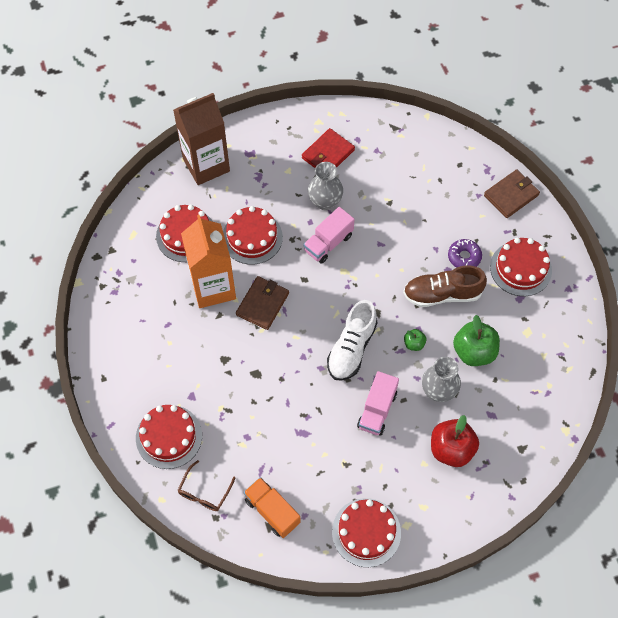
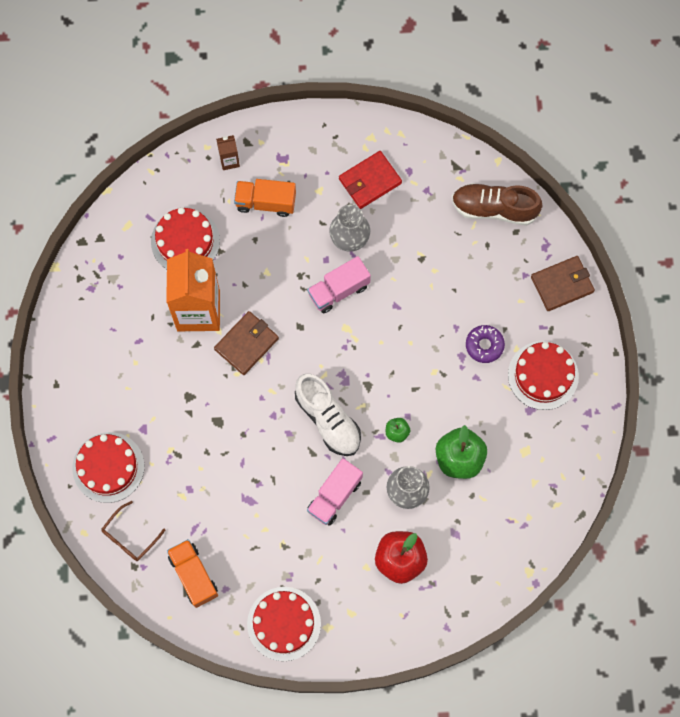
camera: 15 degrees right, 10 degrees up
(206, 165) = (229, 161): brown carton -> brown carton, size x0.42
(246, 190) = (266, 202): none -> orange truck
(252, 237) = (256, 262): red cake -> none
(351, 348) = (328, 419): white shoe -> white shoe turned 75 degrees counterclockwise
(442, 294) = (446, 383): brown shoe -> brown shoe (494, 209)

